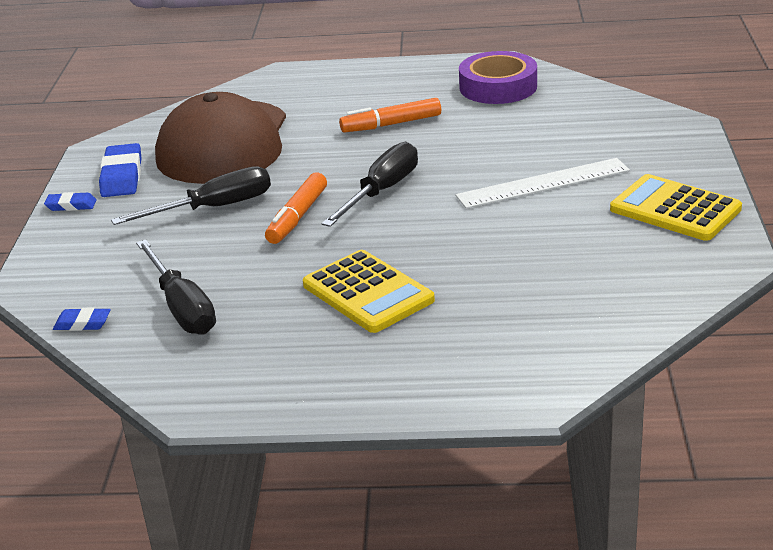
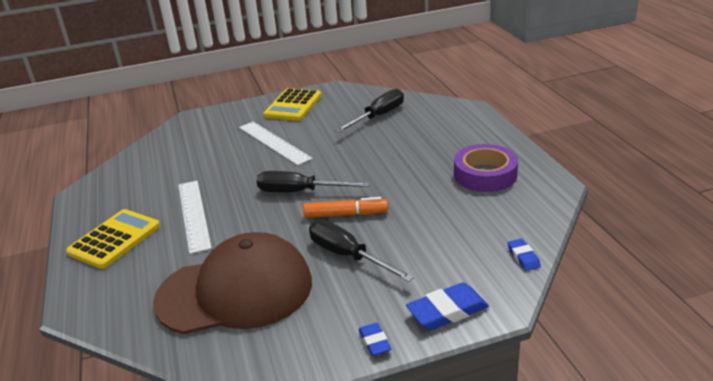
camera: 110 degrees left, 0 degrees up
(122, 176) = (311, 331): blue eraser -> blue eraser (447, 311)
(182, 307) = (476, 223): black screwdriver -> black screwdriver (378, 116)
(368, 293) = (419, 166): yellow calculator -> yellow calculator (115, 239)
(391, 124) = (194, 215): orange marker -> white ruler
(498, 87) = (128, 186): purple tape -> purple tape (485, 174)

